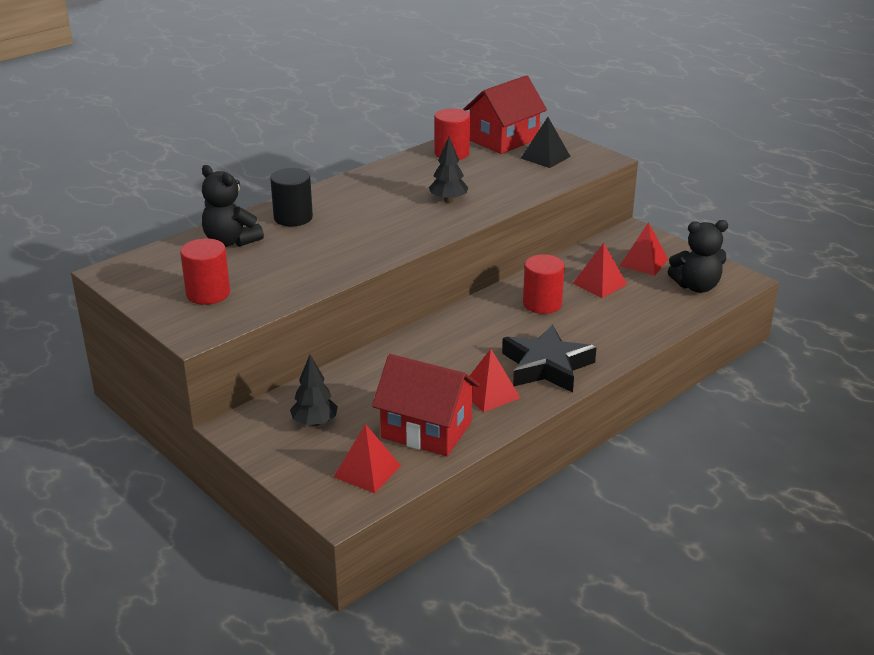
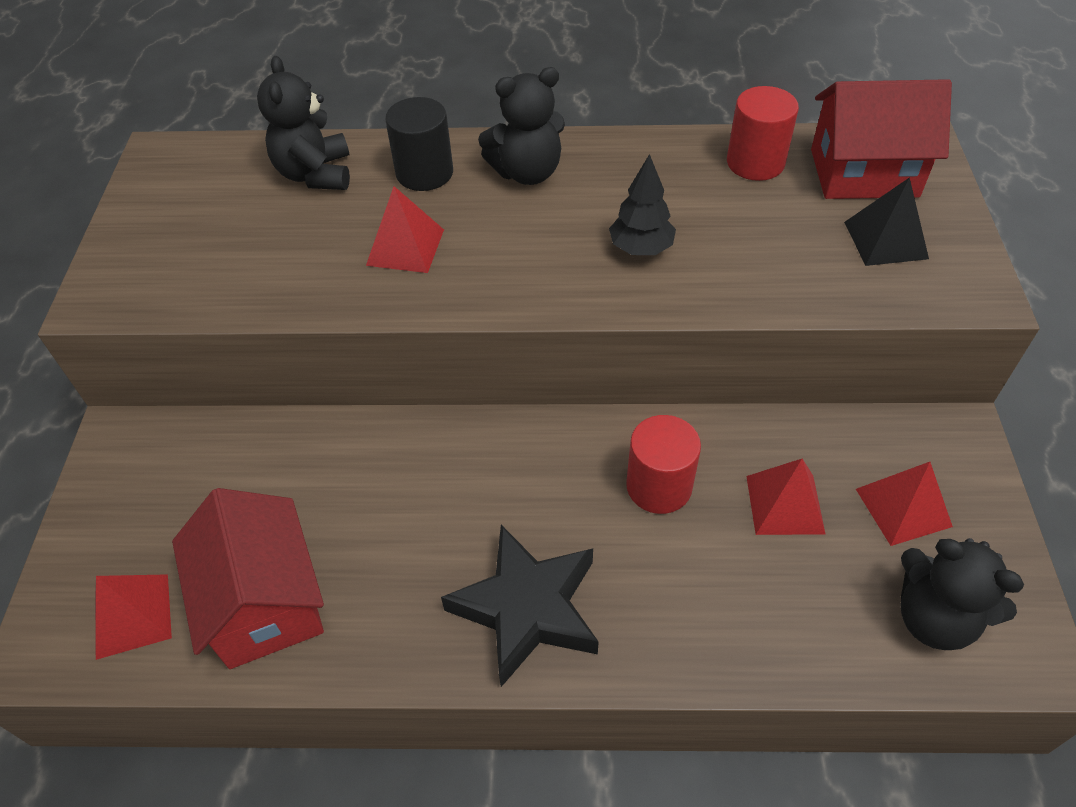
camera: 45 degrees right, 20 degrees up
(208, 293) = (189, 244): red cylinder -> none
(314, 422) = (183, 490): black tree -> none
(348, 197) = (527, 172): none -> black teddy bear
(489, 393) = (403, 600): red pyramid -> red pyramid (405, 247)

